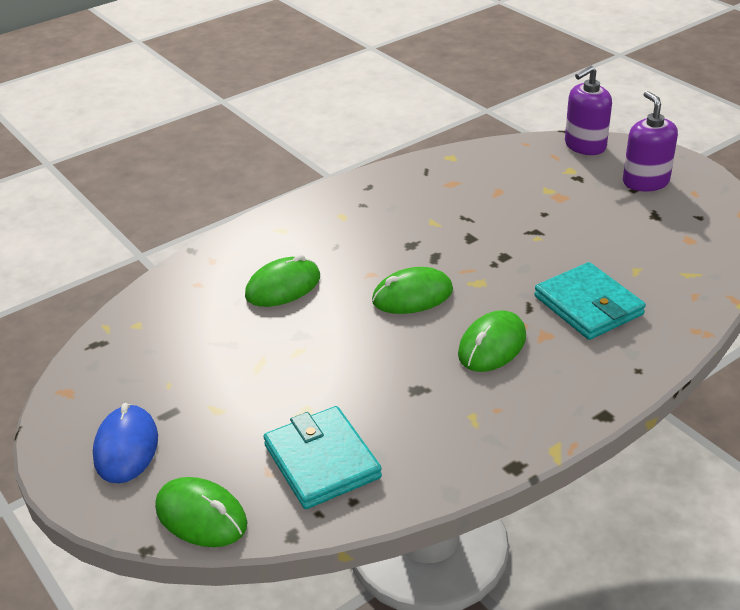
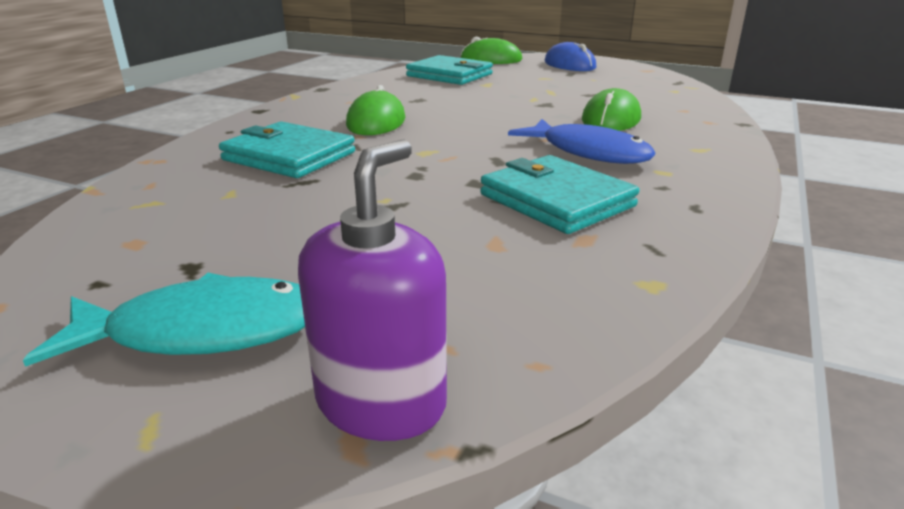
camera: 150 degrees right, 10 degrees down
(362, 247) = (588, 152): none -> blue fish
(412, 296) = (483, 133): green mouse -> none
(437, 210) = (556, 200): none -> turquoise wallet
(645, 182) = (203, 331): purple soap dispenser -> turquoise fish

